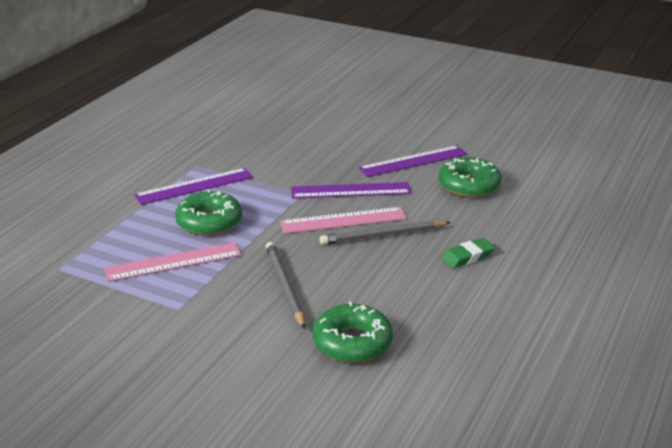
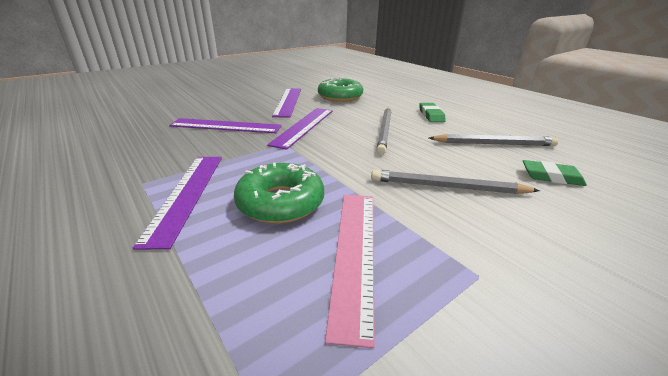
camera: 65 degrees left, 0 degrees up
(314, 155) = (226, 126): none -> purple ruler
(343, 220) = (348, 138): pink ruler -> none
(352, 342) = (551, 177): green donut -> green eraser
(411, 306) = (493, 144): none -> grey pencil

